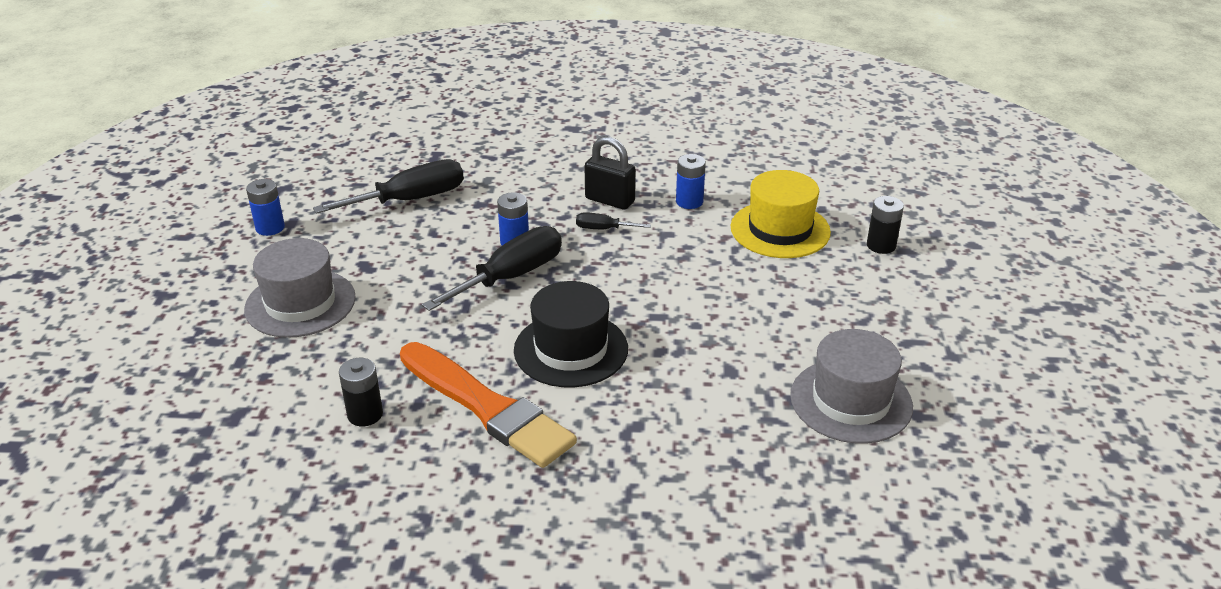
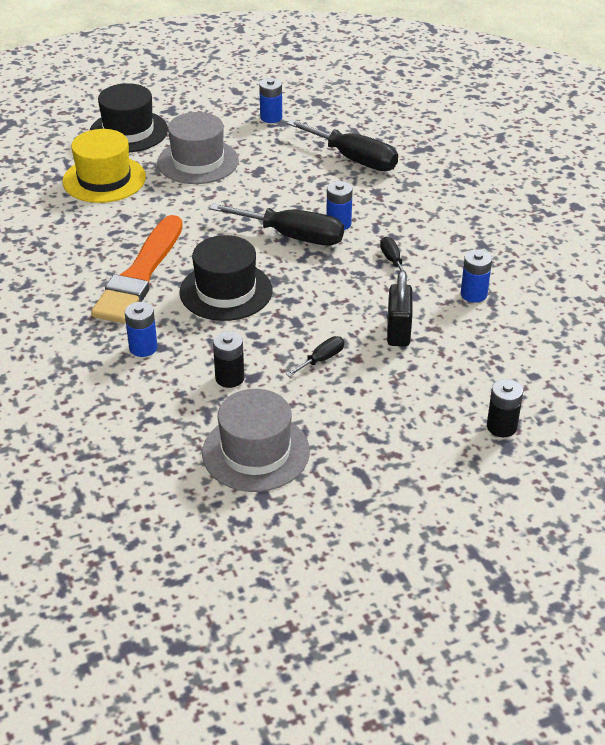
camera: 65 degrees right, 5 degrees up
(170, 341) = (128, 131): none -> black hat
(365, 414) = (104, 228): black battery -> black battery (229, 378)
(610, 200) = (437, 251): black padlock -> black padlock (398, 332)
(629, 440) = (143, 348): none -> blue battery
(729, 317) = (321, 359): none -> black screwdriver
(780, 230) = (474, 357): yellow hat -> yellow hat (104, 179)

